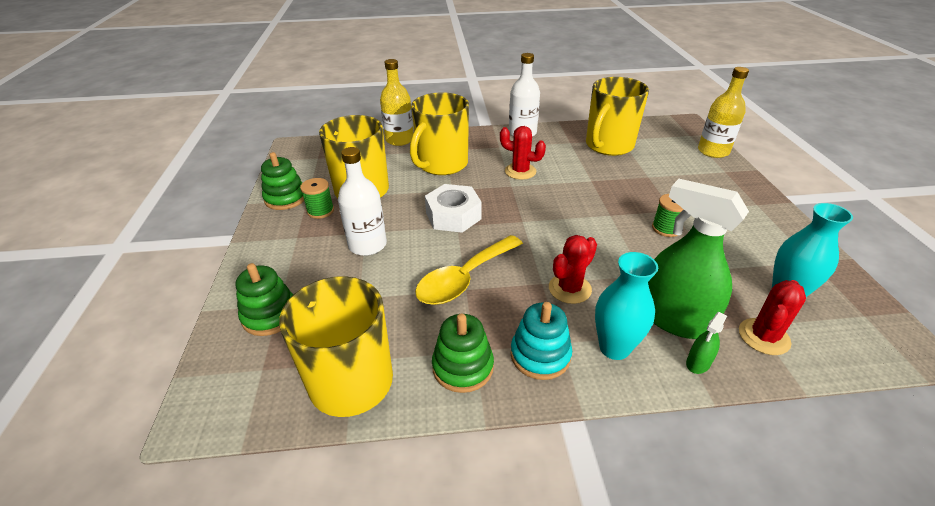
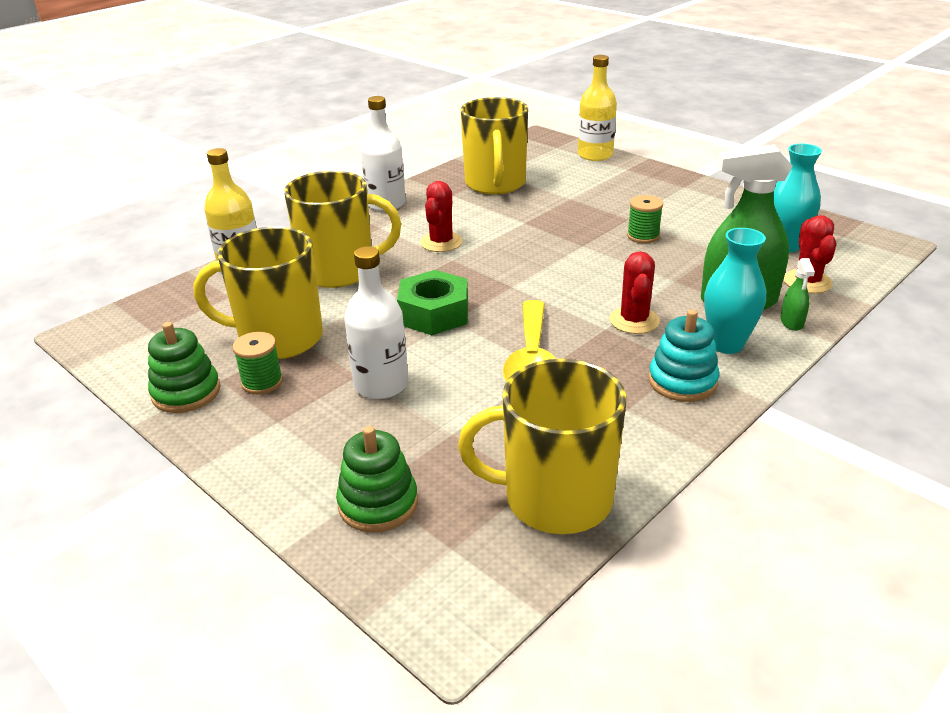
camera: 40 degrees left, 5 degrees down
(441, 164) = (340, 271): yellow mug -> yellow mug turned 90 degrees counterclockwise
(453, 216) = (434, 313): white nut -> green nut
(463, 367) = (636, 426): green stacking toy -> none
(520, 171) = (441, 242): red cactus -> red cactus turned 60 degrees counterclockwise

